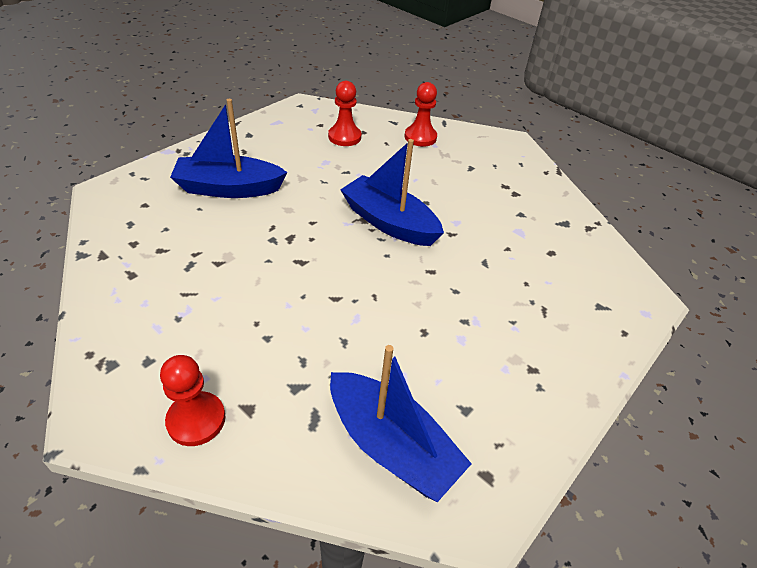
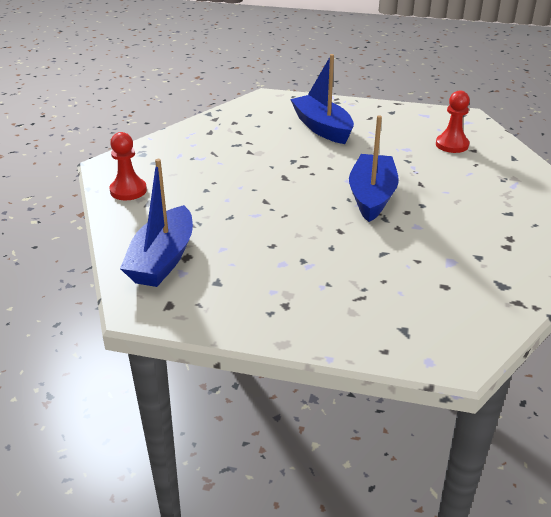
camera: 65 degrees right, 10 degrees down
(420, 137) = (512, 176): red pawn -> none

